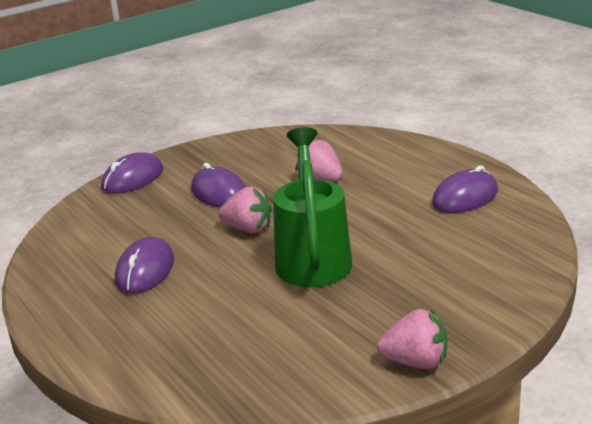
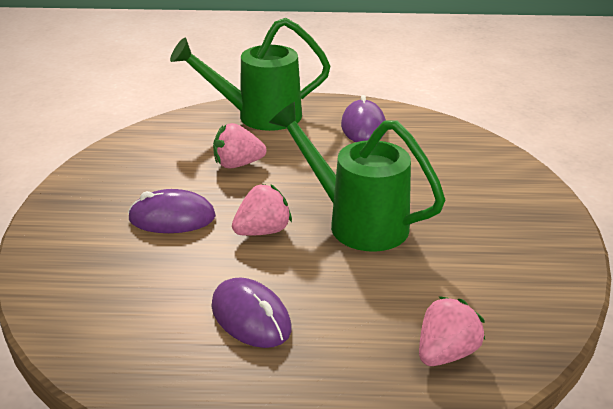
camera: 55 degrees left, 5 degrees up
(133, 179) = (50, 251): purple mouse -> none
(403, 154) = (258, 116): none -> green watering can
(416, 362) = (560, 246): pink strawberry -> pink strawberry (446, 353)

